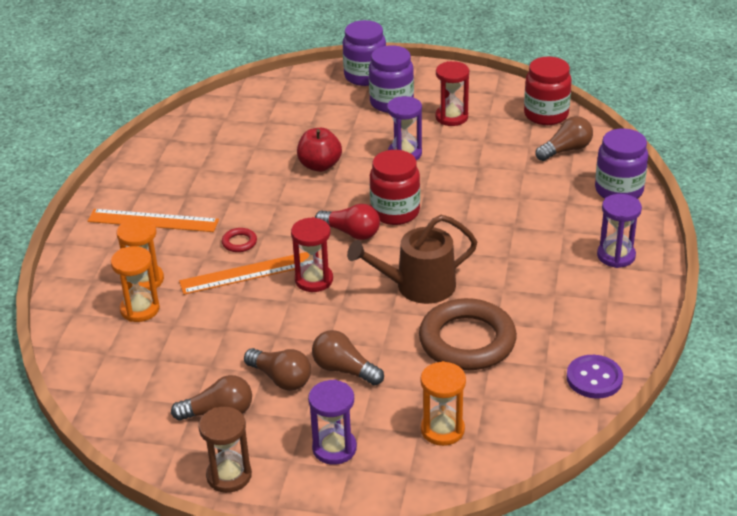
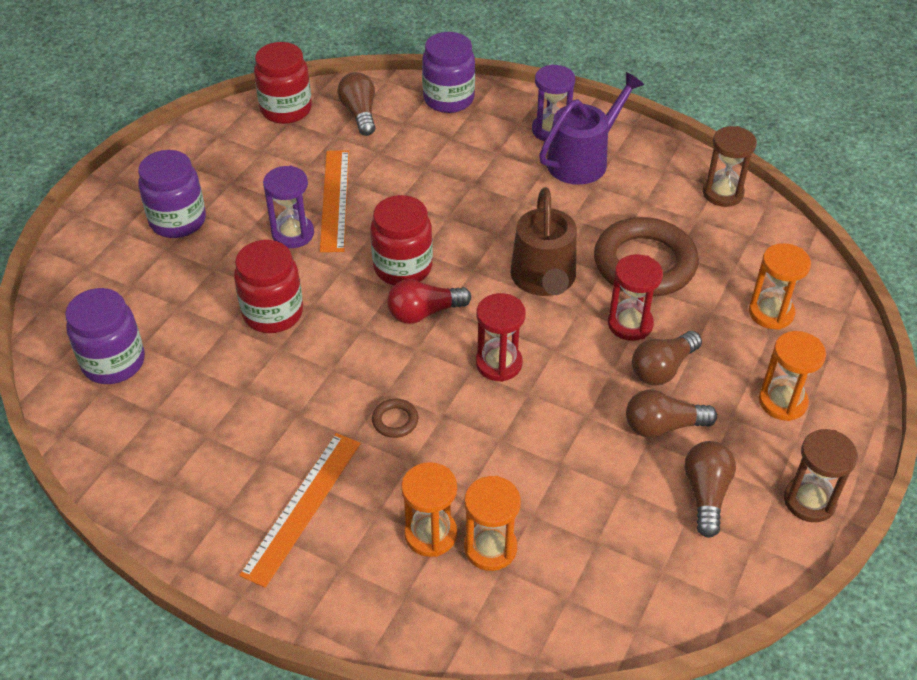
camera: 75 degrees left, 10 degrees up
(239, 242) = (395, 420): red ring -> brown ring
(248, 273) = (460, 422): orange ruler -> orange ruler (335, 199)
(281, 379) = (663, 426): brown light bulb -> brown light bulb turned 150 degrees counterclockwise
(320, 165) = (273, 313): red apple -> red jar
(334, 448) = (782, 402): purple hourglass -> orange hourglass
(351, 233) = (424, 313): red light bulb -> red light bulb turned 150 degrees counterclockwise
(365, 76) = (101, 230): purple jar -> purple jar (113, 362)
(451, 117) = (243, 179): red hourglass -> red hourglass (630, 324)
(586, 282) = (582, 160): none -> purple watering can
(594, 378) = (722, 193): purple button -> brown hourglass

